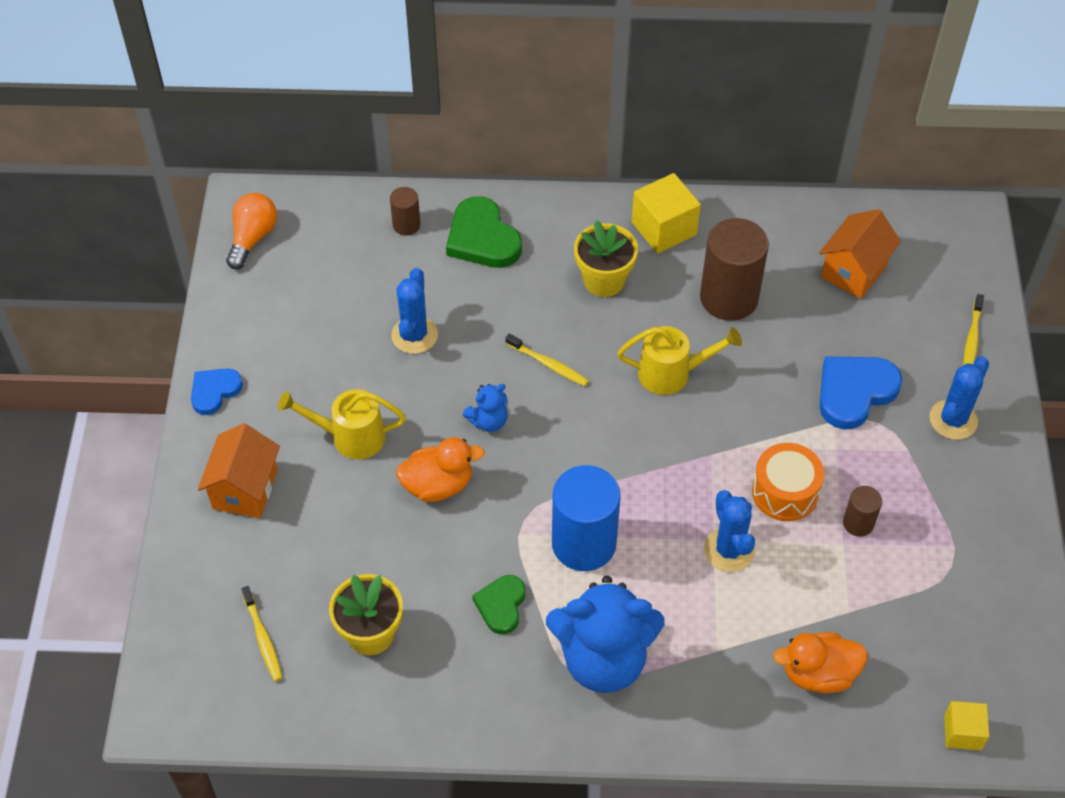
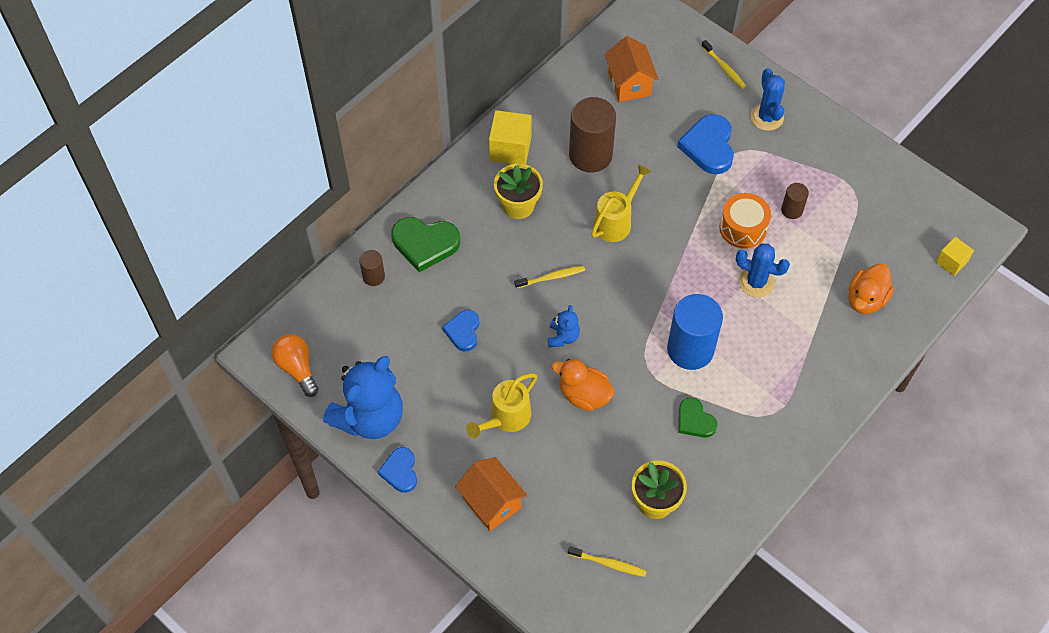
camera: 50 degrees left, 5 degrees up
(414, 335) = (463, 331): blue cactus -> blue heart
(438, 485) = (584, 395): orange duck -> orange duck turned 90 degrees counterclockwise
(603, 659) = (772, 394): blue teddy bear -> blue teddy bear (370, 417)

